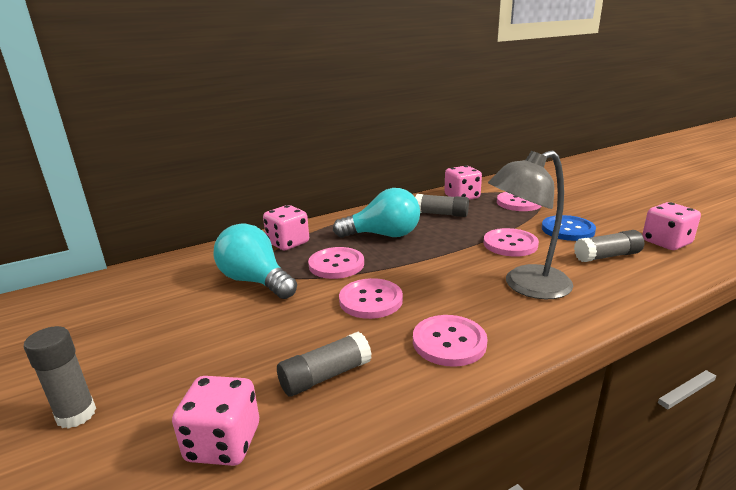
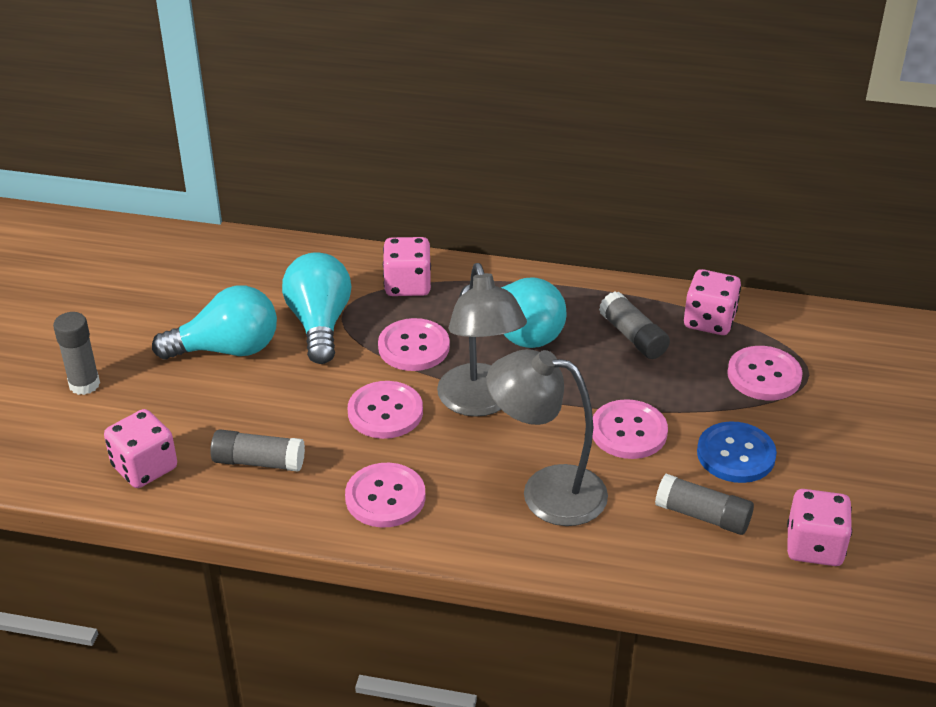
camera: 40 degrees right, 15 degrees up
(200, 324) = (227, 349): none -> turquoise light bulb
(418, 269) = (480, 402): none -> grey lamp

